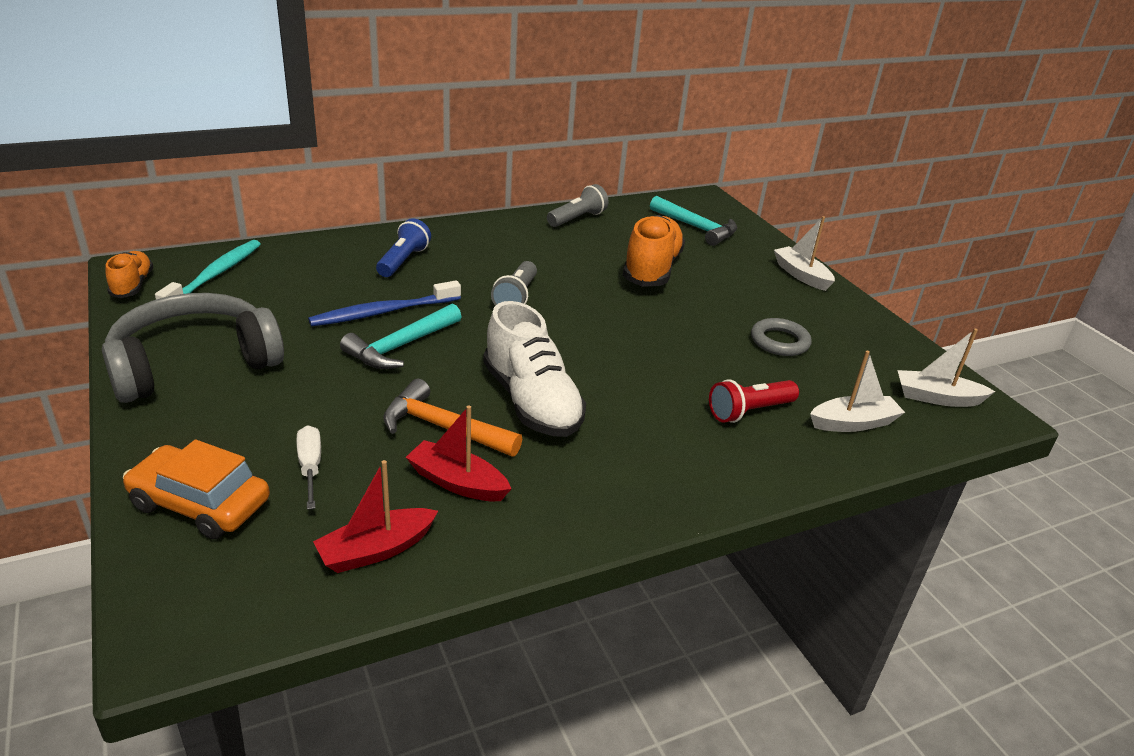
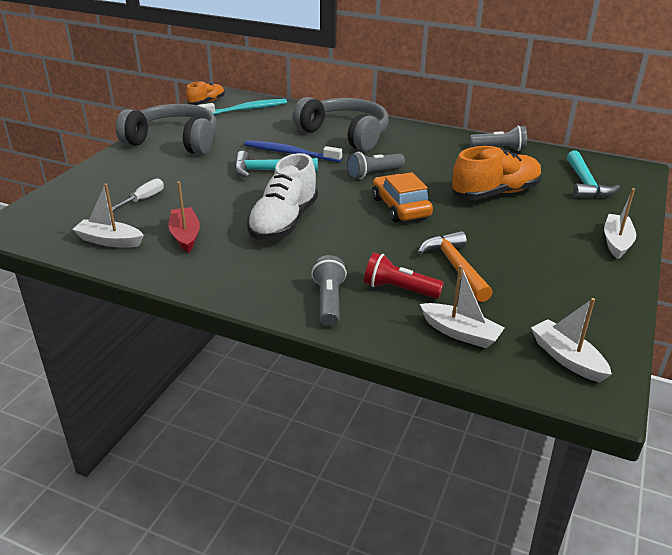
camera: 50 degrees right, 0 degrees up
(200, 504) = (87, 192): orange car -> orange car (400, 207)
(376, 550) = (110, 241): red boat -> white boat
(403, 261) = (345, 134): blue flashlight -> grey headphones
(443, 427) = (222, 212): orange hammer -> orange hammer (455, 267)
(723, 462) = (329, 301): none -> grey flashlight
(779, 341) = (505, 268): grey ring -> none

